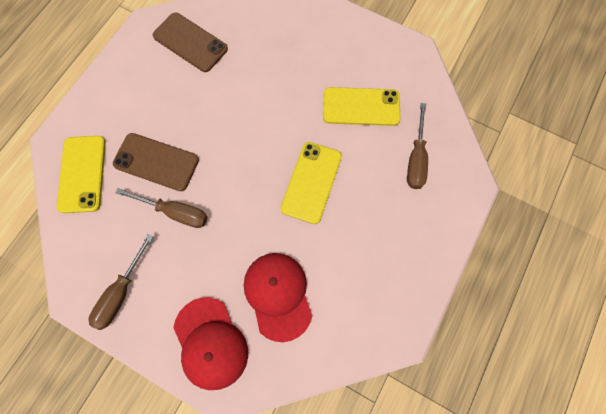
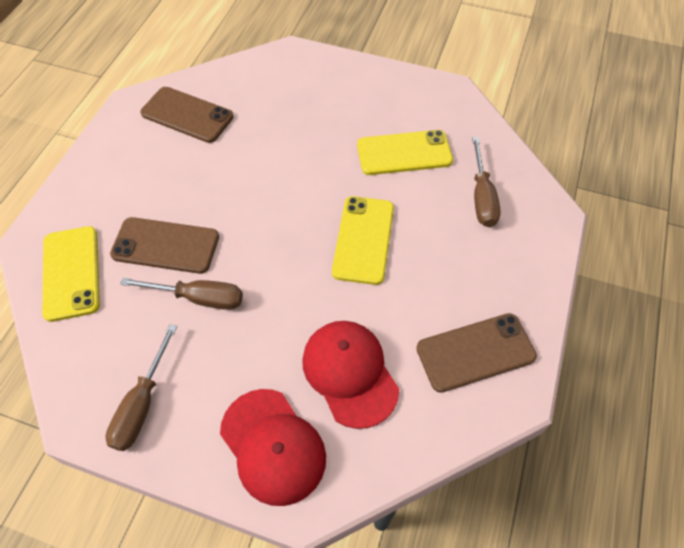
camera: 10 degrees left, 15 degrees down
(378, 295) = (475, 352): none -> brown phone

